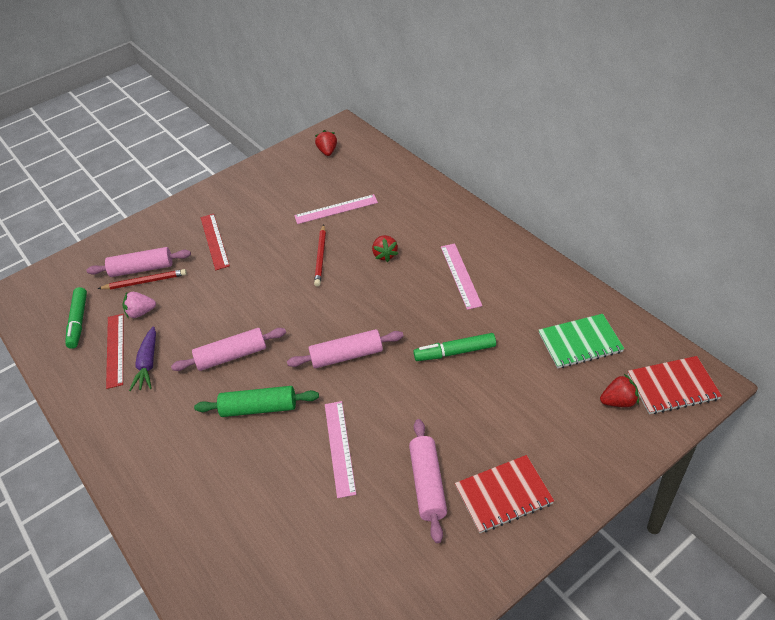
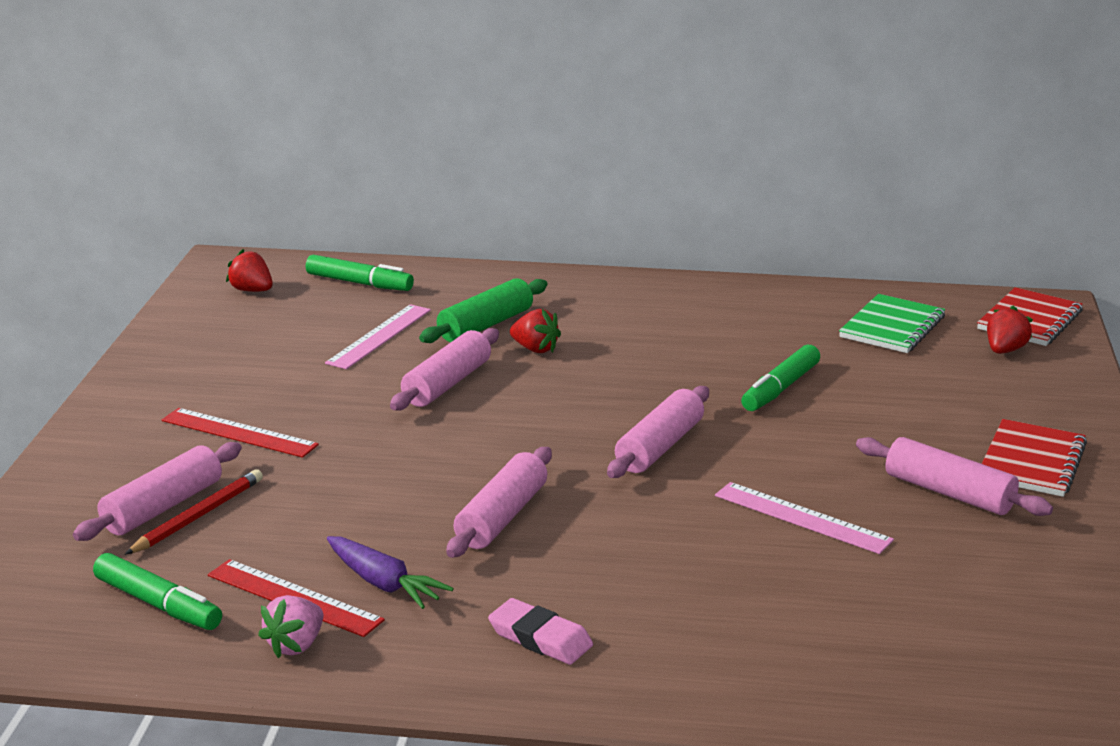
camera: 50 degrees left, 20 degrees down
(141, 312) = (260, 546): pink strawberry -> pink strawberry (296, 645)
(153, 437) = (540, 638): none -> pink eraser
(259, 408) = (636, 539): green rolling pin -> green rolling pin (485, 325)
(321, 257) = (447, 384): red pencil -> pink rolling pin
(374, 168) = (359, 283): none -> green marker
(460, 275) = (665, 329): pink ruler -> none

